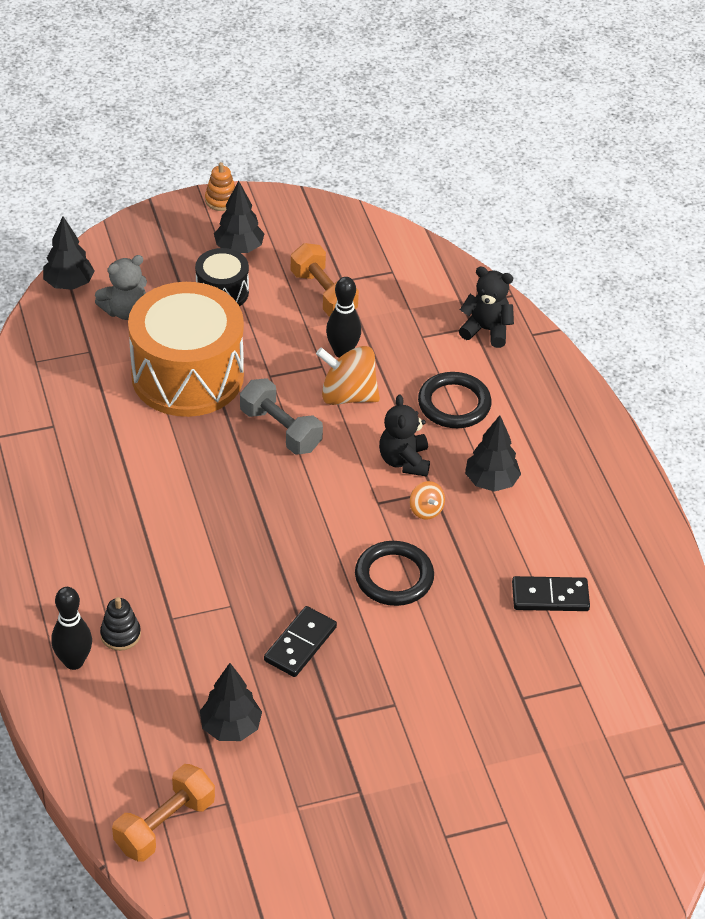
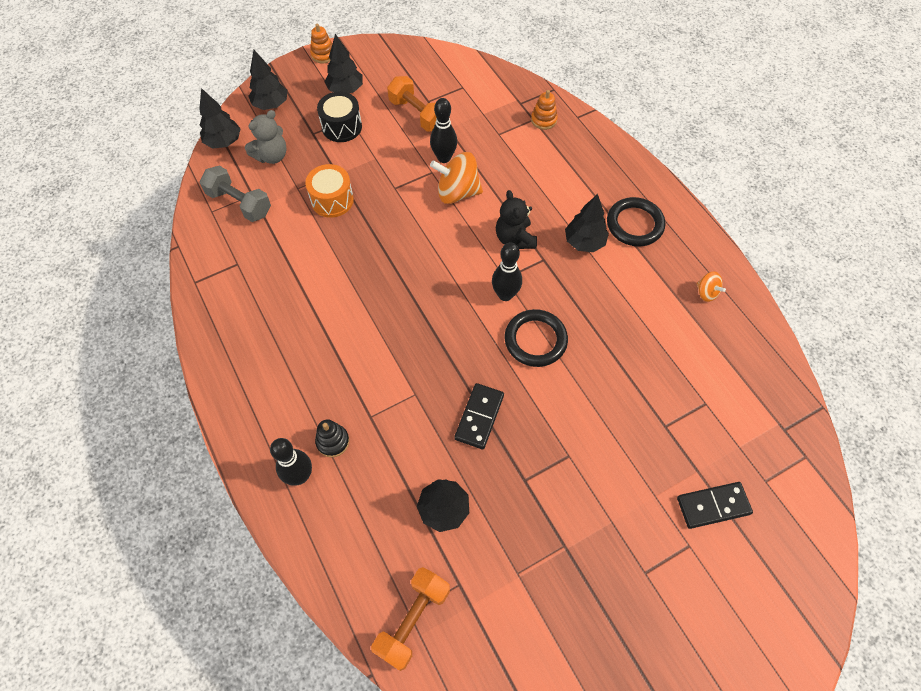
camera: 10 degrees left, 15 degrees up
(139, 250) = (271, 104): none -> black tree
(187, 375) = (332, 200): orange drum -> orange drum, size x0.49
(280, 430) = (414, 231): grey dumbbell -> grey dumbbell (239, 203)
(372, 521) = (505, 295): none -> black bowling pin
(426, 510) = (543, 276): orange spinning top -> orange spinning top (706, 293)
(454, 404) = (538, 184): black ring -> black ring (634, 224)
(486, 330) = (543, 120): black teddy bear -> orange stacking toy
(550, 597) = (658, 331): black domino -> black domino (713, 506)

